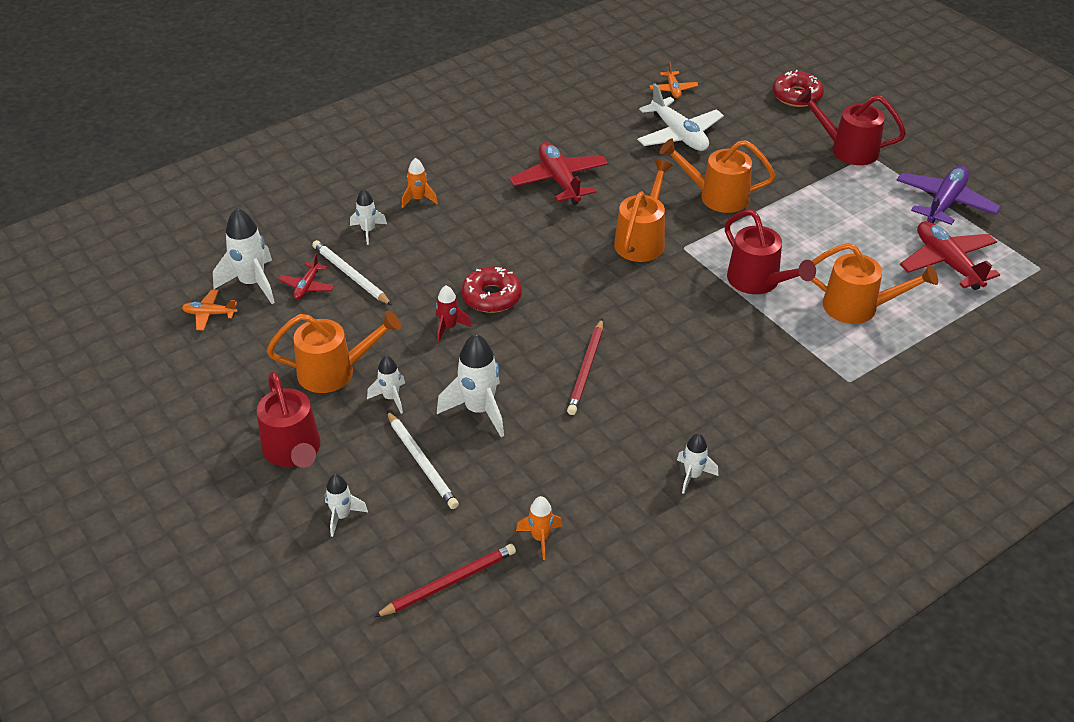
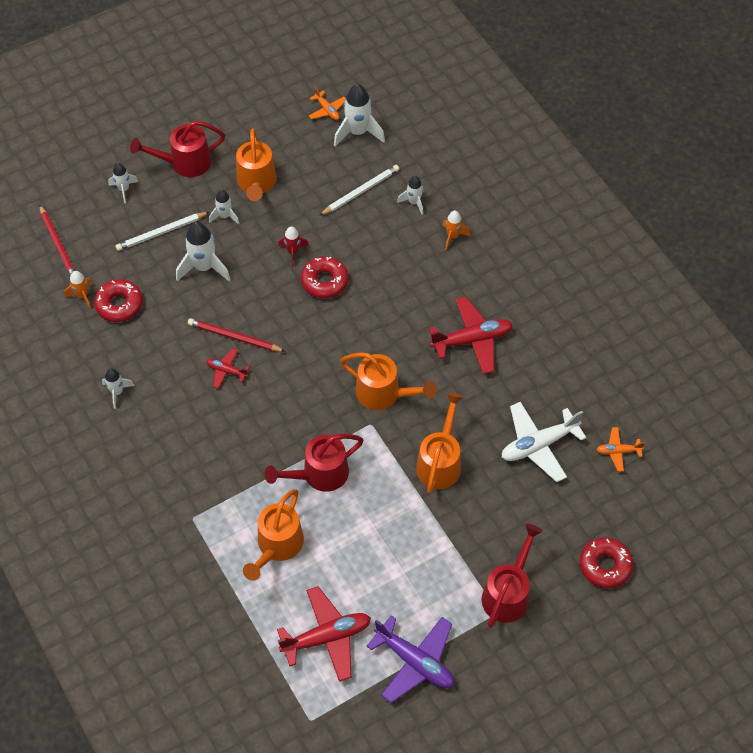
camera: 95 degrees right, 15 degrees up
(210, 314) = (327, 110): orange plane -> orange plane turned 135 degrees clockwise
(307, 286) = (351, 165): red plane -> red plane (227, 371)
(550, 493) = (119, 304): none -> red donut

